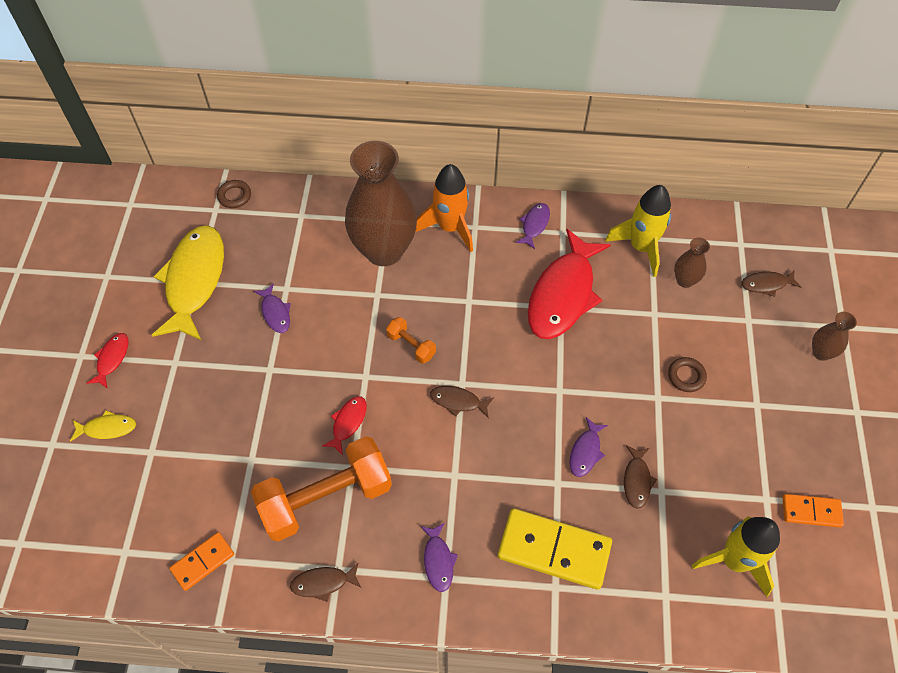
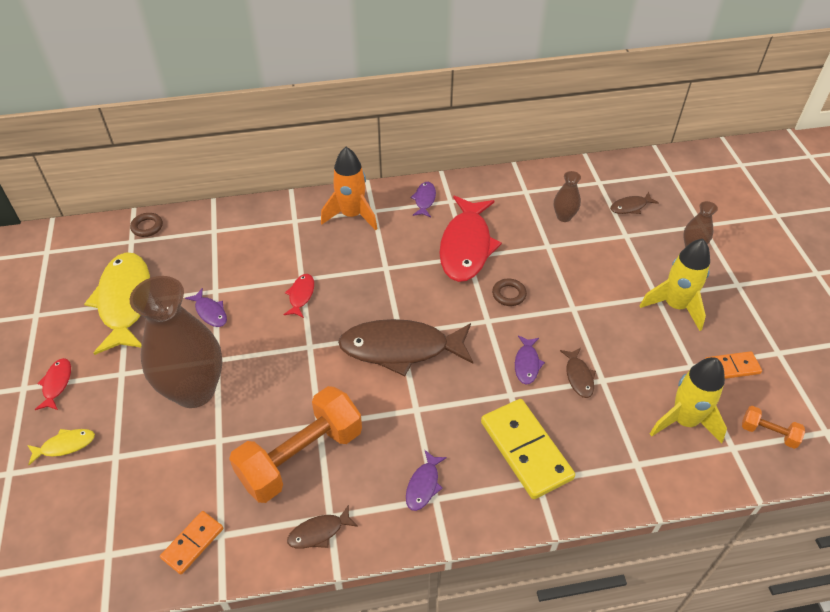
camera: 15 degrees left, 10 degrees down
(348, 423) = (304, 388): red fish -> red fish (301, 295)
(384, 250) = (298, 243): brown vase -> brown vase (194, 390)
(411, 345) = (344, 313): orange dumbbell -> orange dumbbell (768, 433)
(438, 560) = (423, 485): purple fish -> purple fish turned 45 degrees clockwise
(458, 401) = (401, 348): brown fish -> brown fish, size x2.26
(554, 550) = (526, 450): yellow domino -> yellow domino turned 60 degrees clockwise
(641, 247) = (519, 199): yellow rocket -> yellow rocket (675, 306)
(686, 376) = (591, 287): brown ring -> brown ring (509, 294)

